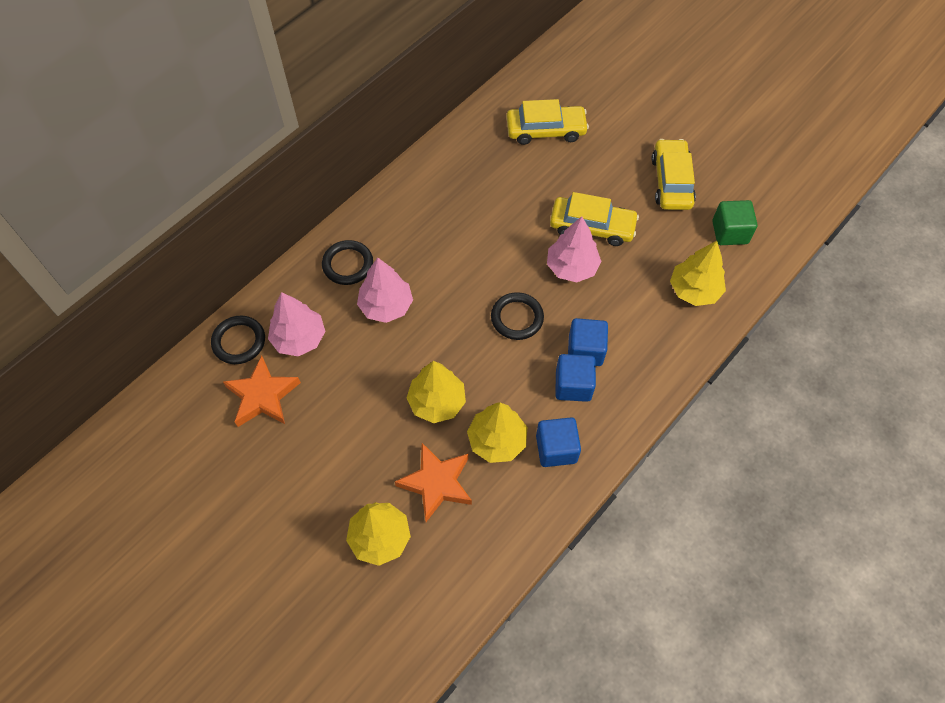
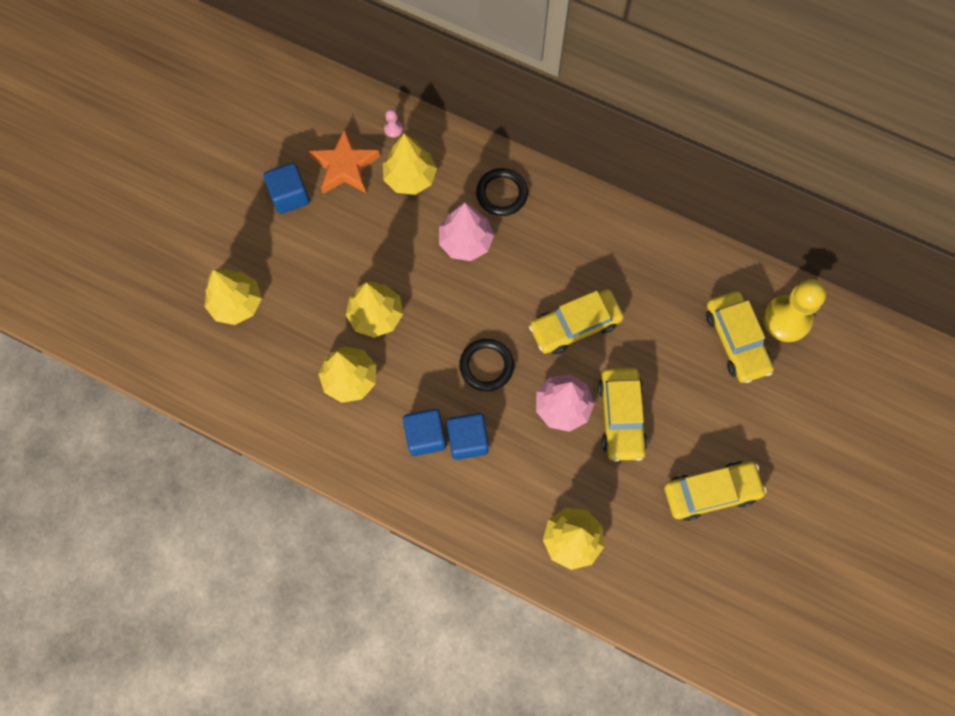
camera: 75 degrees right, 10 degrees up
(239, 341) = (393, 129): black ring -> pink pawn
(299, 338) = (410, 177): pink tree -> yellow tree
(436, 483) = (296, 336): orange star -> none
(498, 239) = (575, 325): none -> yellow car
(537, 93) = (786, 319): none -> yellow pawn
(556, 449) = (354, 434): blue cube -> blue cube (290, 196)
(730, 232) = (661, 568): green cube -> none

